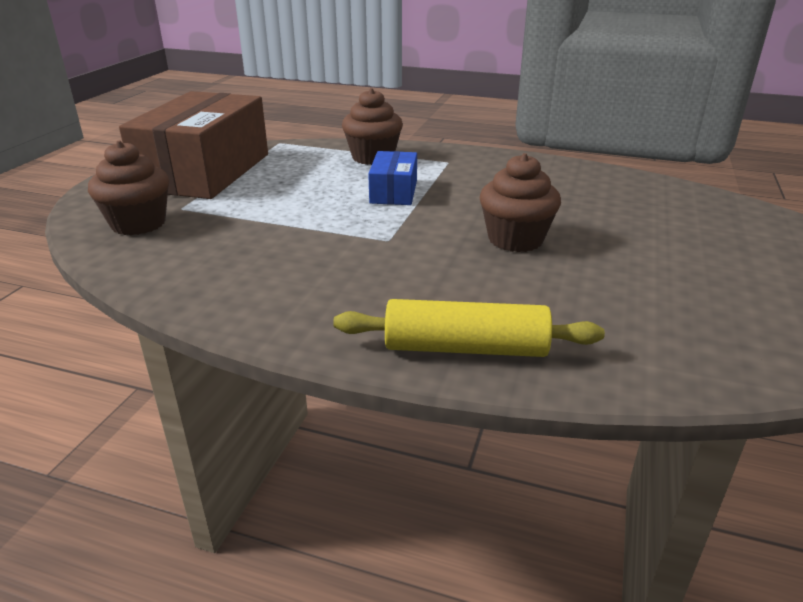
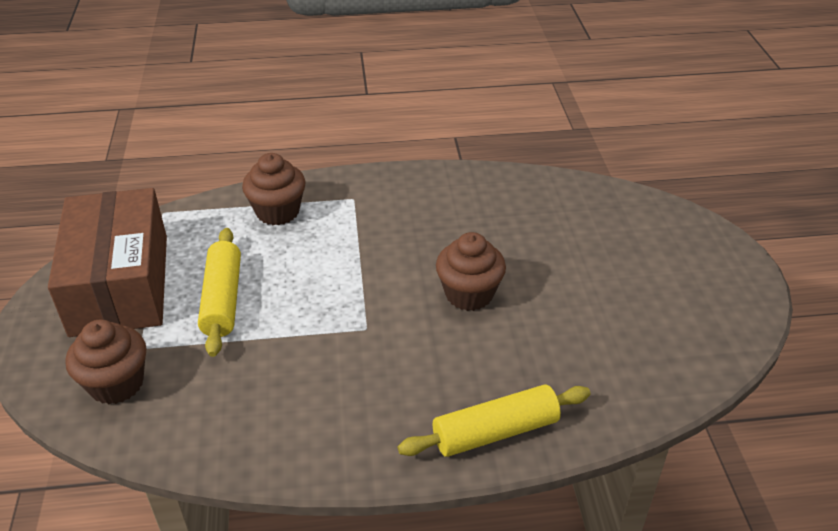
camera: 25 degrees left, 10 degrees up
(276, 195) = (223, 299): none -> yellow rolling pin
(393, 192) = (330, 260): blue box -> none

